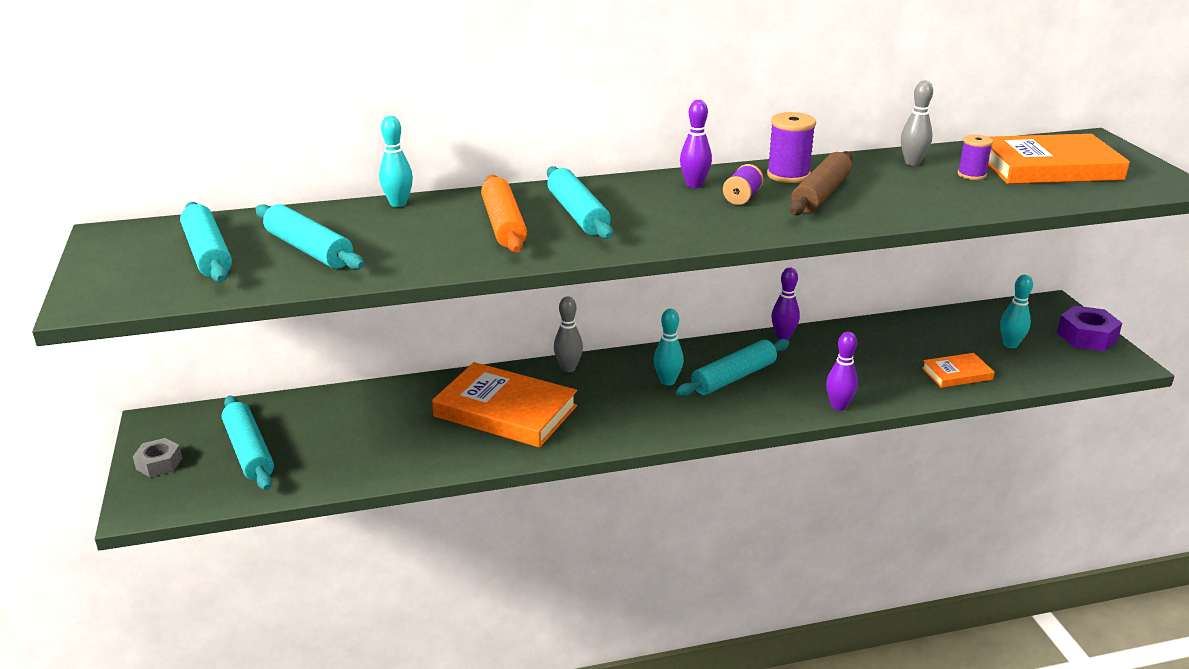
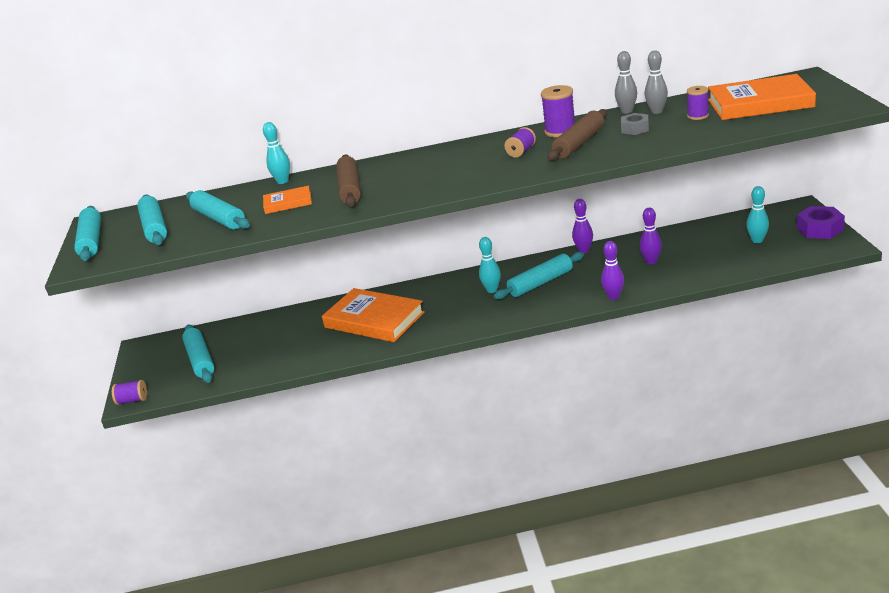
camera: 10 degrees right, 0 degrees up
(145, 509) = (132, 400): none -> purple spool
(159, 463) = (142, 372): grey nut -> grey nut (635, 129)
(504, 225) = (350, 189): orange rolling pin -> brown rolling pin
(568, 368) = (422, 287): grey bowling pin -> grey bowling pin (627, 111)
(577, 214) = (402, 176): turquoise rolling pin -> turquoise rolling pin (91, 241)
(694, 185) = (490, 146): purple bowling pin -> purple bowling pin (651, 261)
(957, 374) = (709, 266): orange book -> orange book (288, 203)

